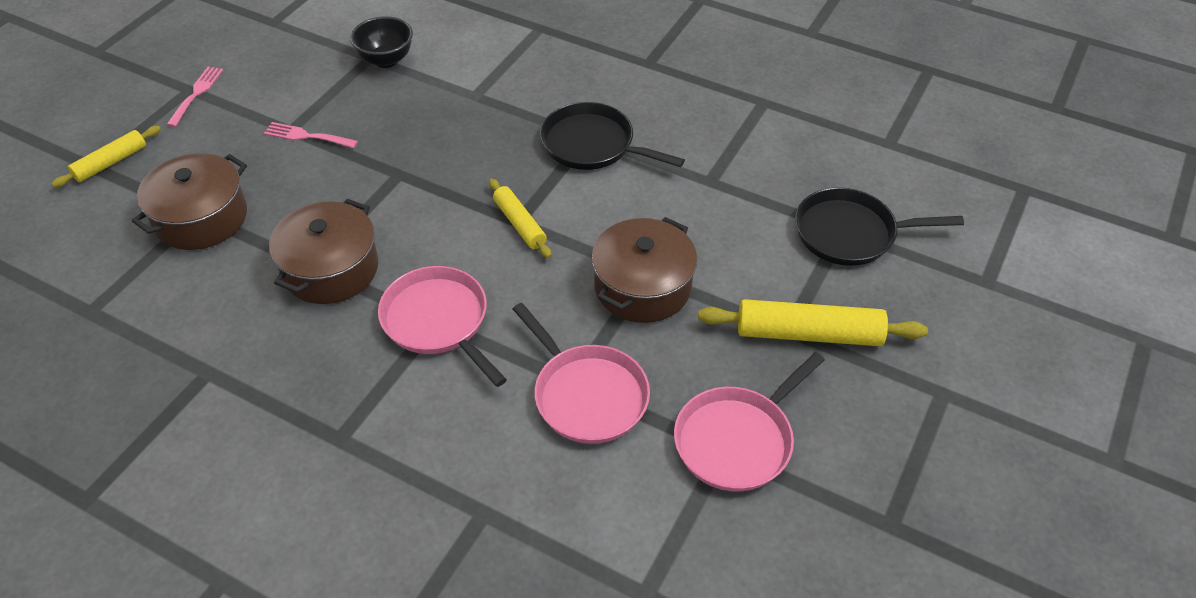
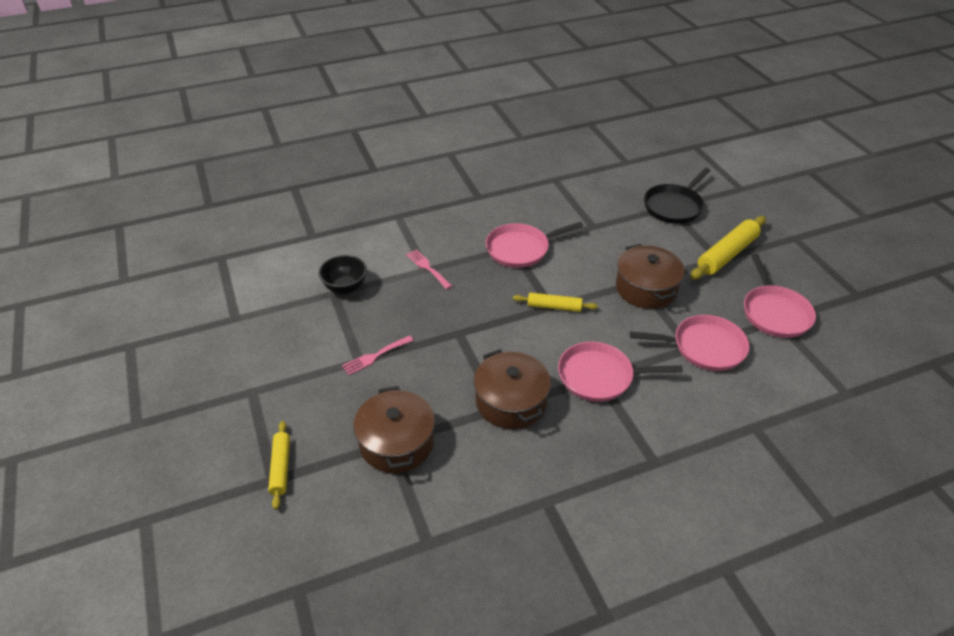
camera: 50 degrees left, 5 degrees down
(196, 94) = (262, 389): pink fork -> pink fork (427, 268)
(592, 145) = (520, 249): black pan -> pink pan

